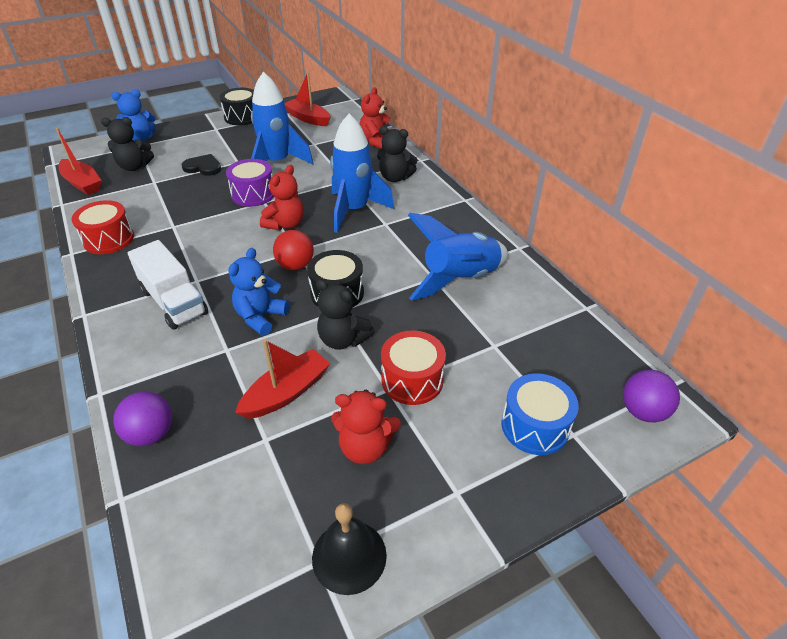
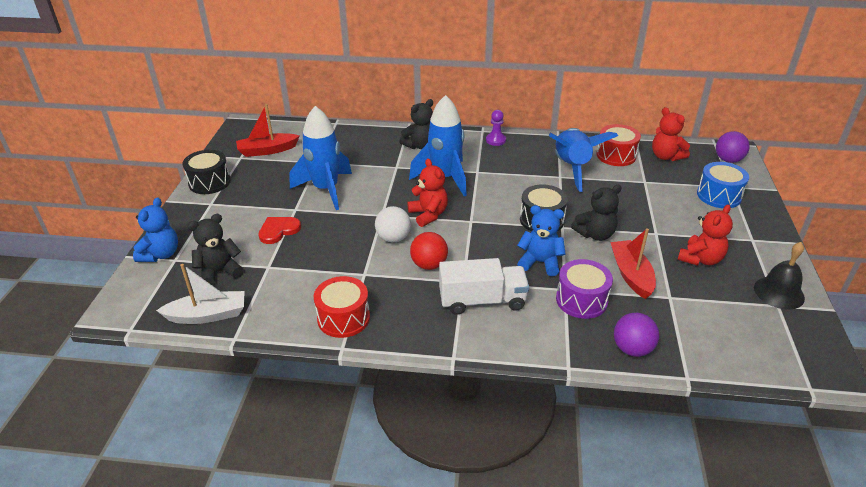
camera: 55 degrees left, 5 degrees down
(82, 183) = (208, 315): red boat -> white boat
(134, 167) = (219, 272): black teddy bear -> black teddy bear turned 150 degrees counterclockwise
(203, 167) = (278, 230): black heart -> red heart
(234, 220) = (393, 238): none -> white ball
(253, 194) = (363, 217): purple drum -> purple drum (581, 300)
(260, 317) = (540, 262): blue teddy bear -> blue teddy bear turned 135 degrees clockwise
(295, 265) = (490, 227): red ball -> red ball (429, 265)
(376, 142) = (355, 134): red teddy bear -> red teddy bear (666, 156)
(412, 380) = (654, 221): red drum -> red drum (616, 155)
(456, 213) = (496, 140): none -> purple pawn

